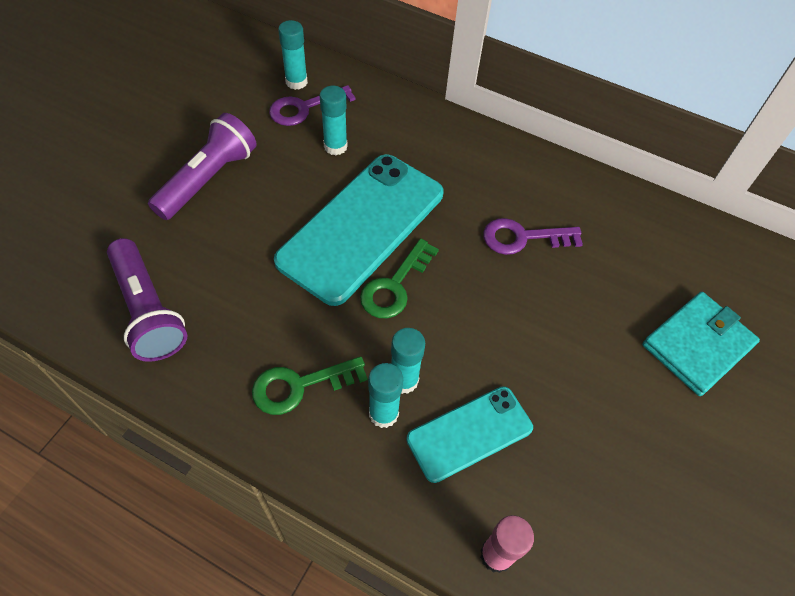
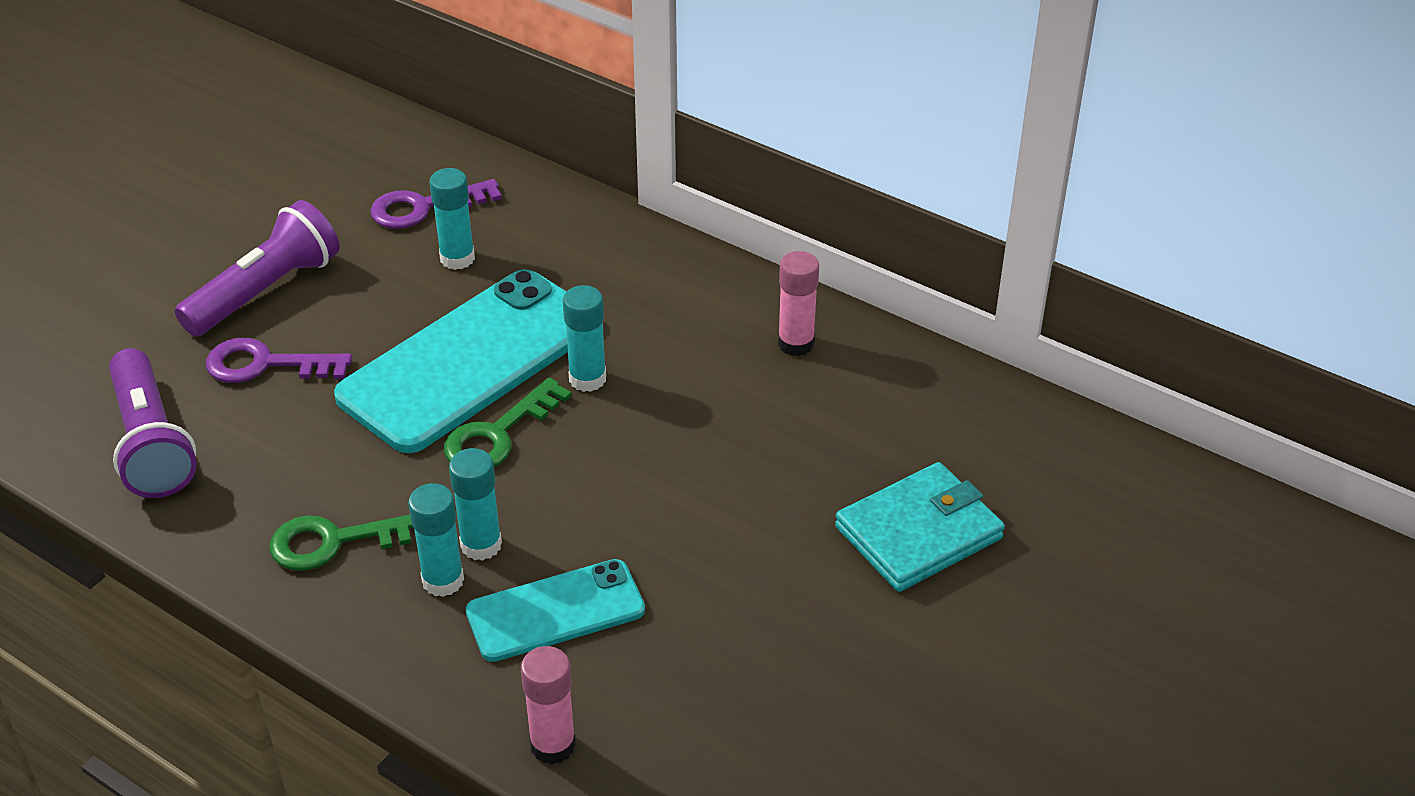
camera: 10 degrees right, 15 degrees down
(296, 82) = (420, 172): turquoise glue stick -> turquoise glue stick (587, 379)
(523, 238) = (702, 387): purple key -> purple key (266, 365)
(575, 200) = (796, 344): none -> pink glue stick

